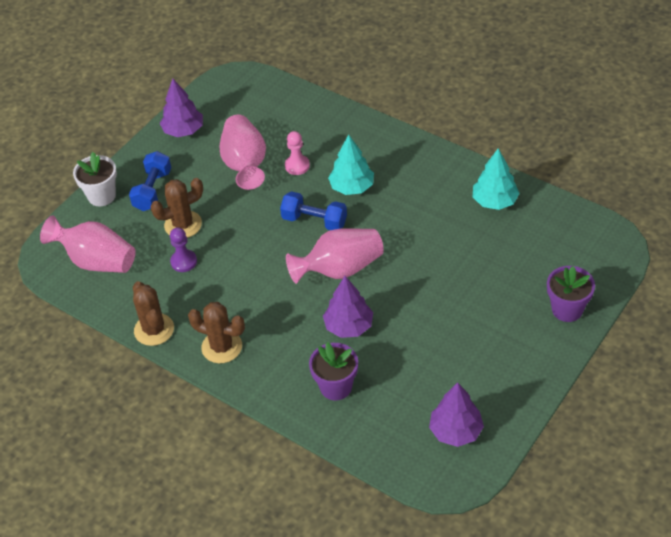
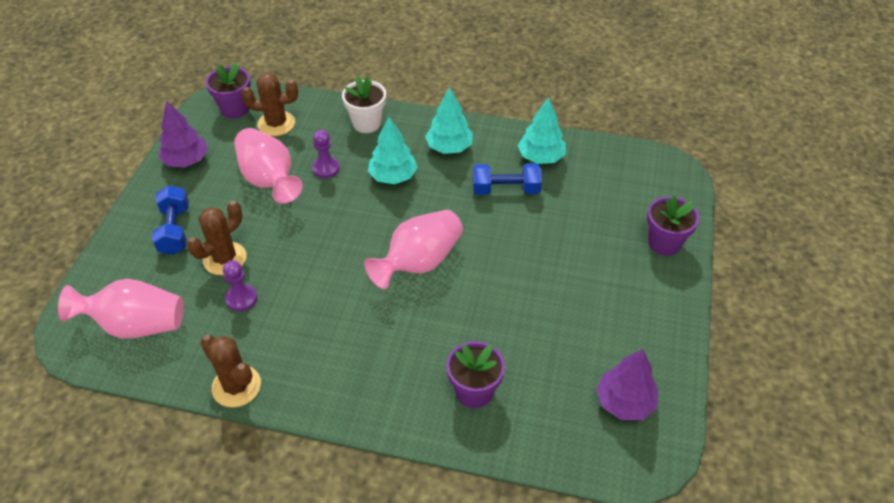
camera: 25 degrees left, 0 degrees up
(102, 196) = (116, 250): white flower pot -> white flower pot (366, 123)
(222, 347) = (325, 383): brown cactus -> brown cactus (276, 124)
(241, 91) = (235, 109): none -> purple flower pot
(297, 166) = (326, 168): pink pawn -> purple pawn
(314, 221) = (369, 219): blue dumbbell -> blue dumbbell (505, 190)
(348, 326) = (456, 320): purple tree -> none
(414, 172) = (449, 147): none -> turquoise tree

